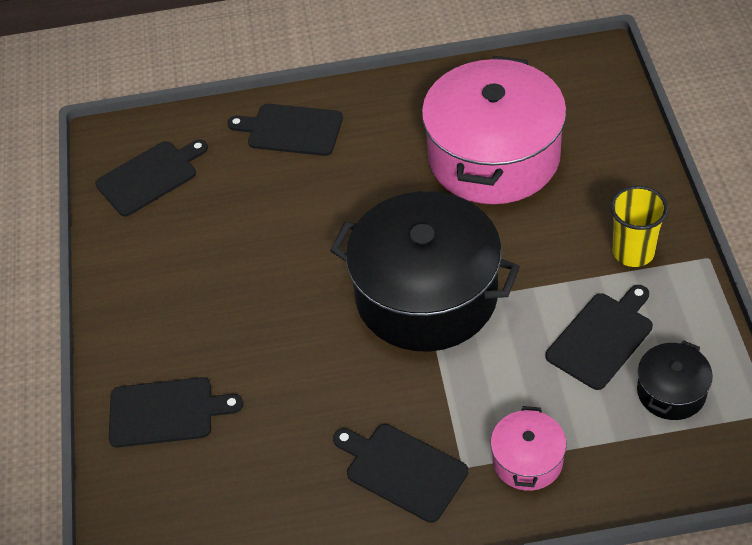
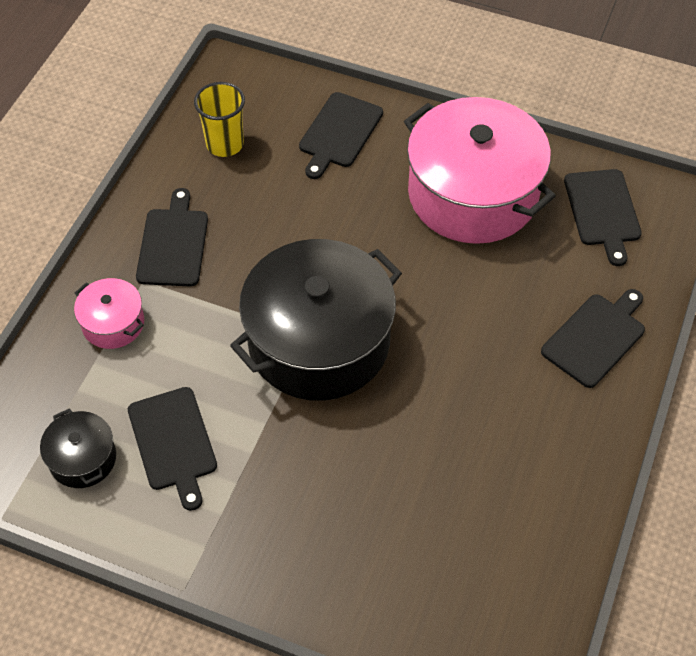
camera: 115 degrees right, 5 degrees up
(402, 470) = (173, 244): black cutting board -> black cutting board turned 60 degrees counterclockwise
(493, 156) = (443, 485): pink pot -> pink pot (473, 194)
(633, 252) = (239, 529): yellow cup -> yellow cup (225, 144)

